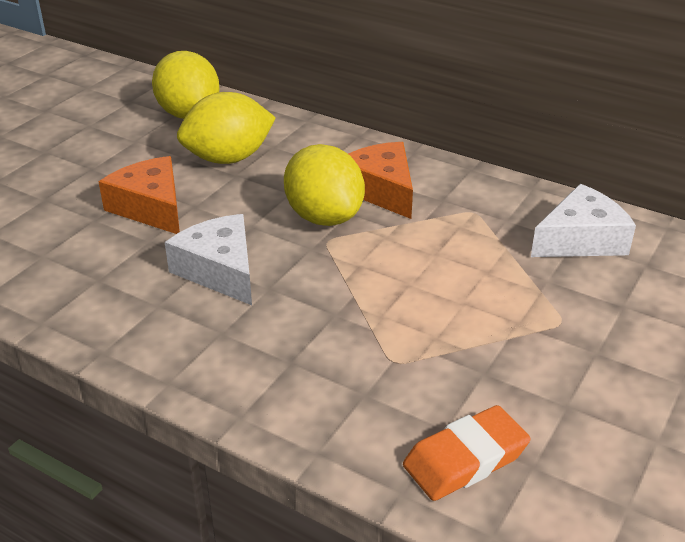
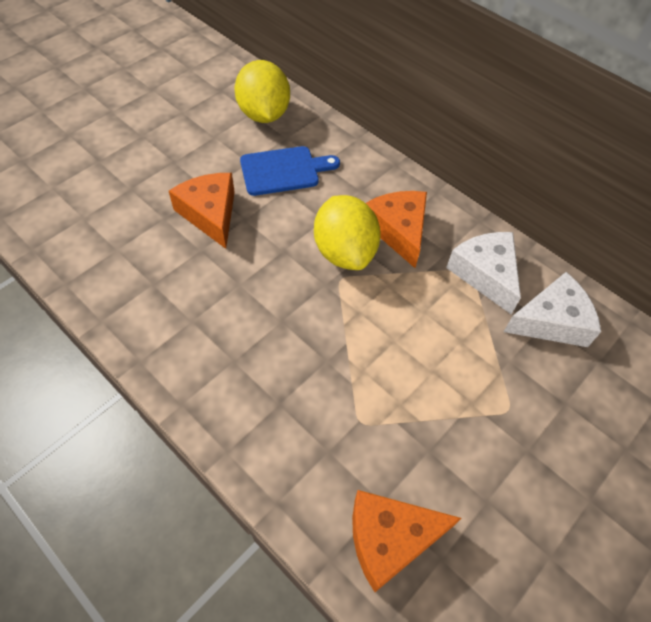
camera: 10 degrees right, 20 degrees up
(220, 270) = (248, 294): white cheese -> white cheese (485, 274)
(228, 158) = (283, 171): yellow lemon -> blue cutting board
(465, 459) = (390, 539): orange eraser -> orange cheese

